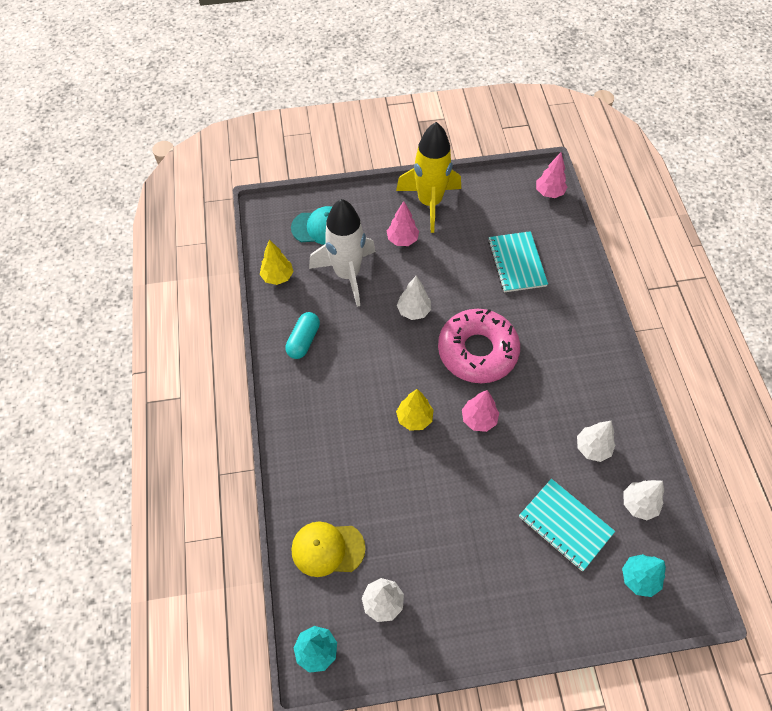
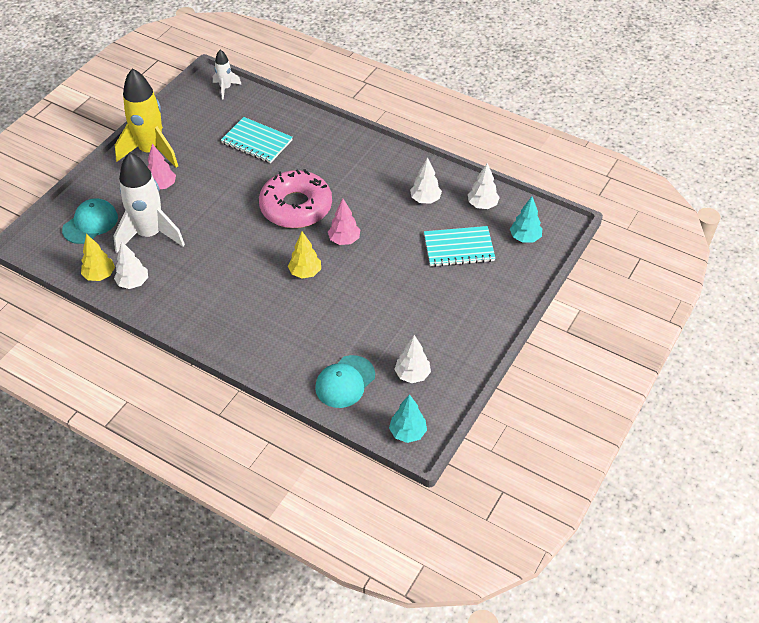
camera: 50 degrees left, 10 degrees down
(303, 340) = (172, 294): turquoise capsule -> none
(327, 549) = (345, 382): yellow cap -> turquoise cap
(413, 311) = (225, 218): white tree -> white tree (133, 283)
(549, 193) = (225, 88): pink tree -> white rocket

